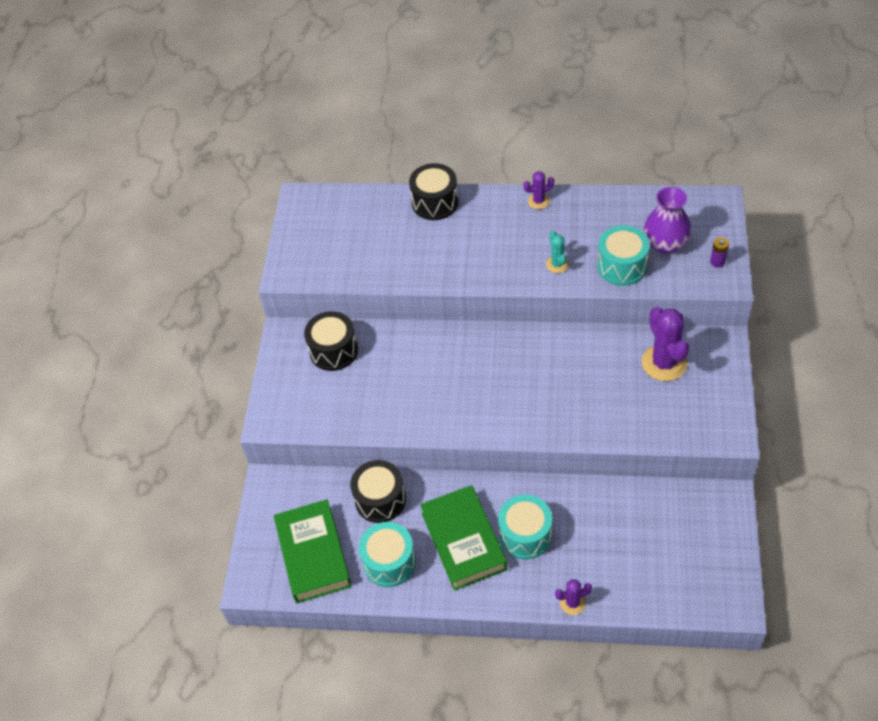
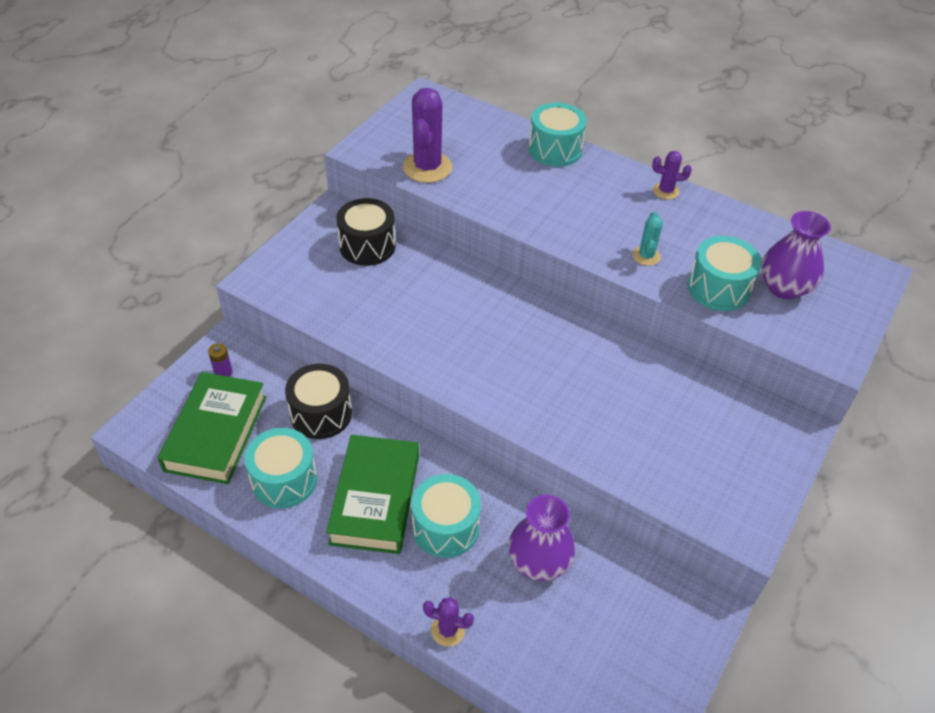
camera: 20 degrees right, 5 degrees down
(435, 202) = (555, 149): black drum -> turquoise drum
(602, 525) = (539, 562): none -> purple vase
(664, 363) = (713, 416): purple cactus -> purple cactus (427, 167)
(717, 262) = (837, 331): purple battery -> purple battery (223, 372)

